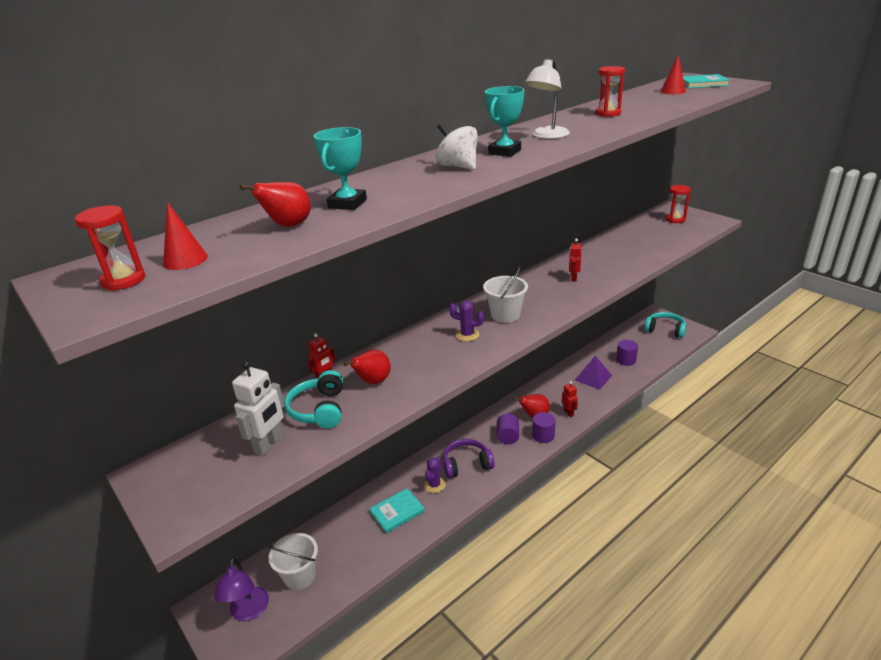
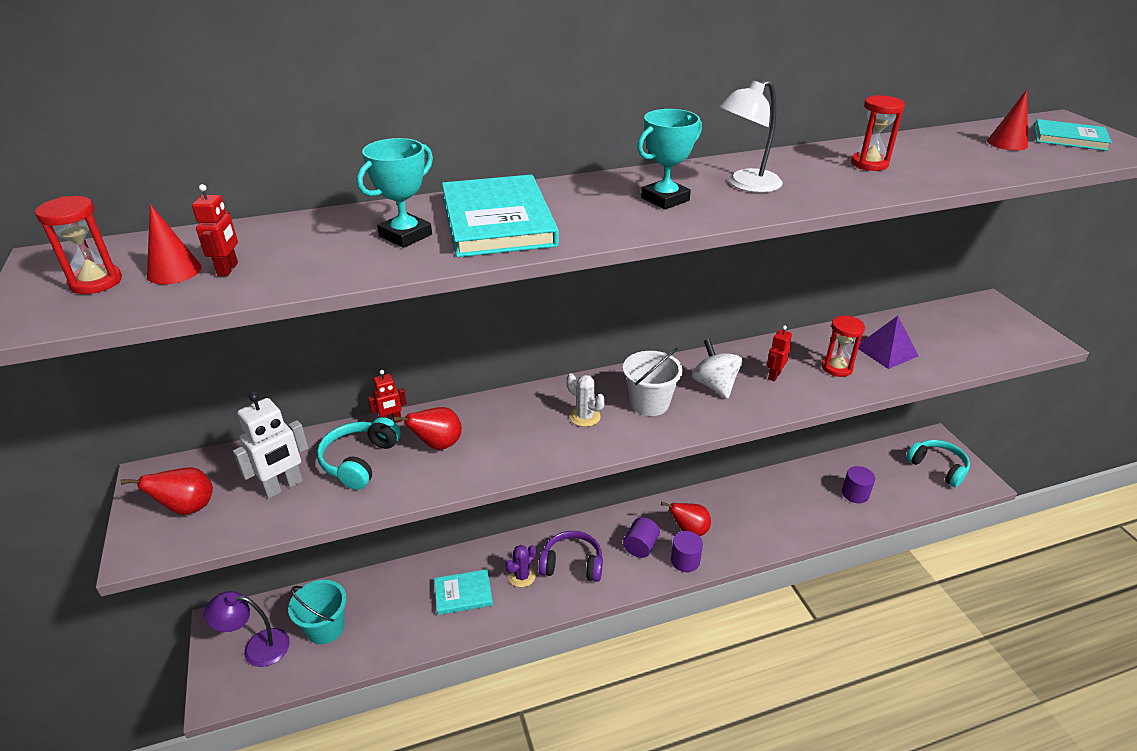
camera: 20 degrees right, 5 degrees up
(248, 612) = (257, 647): purple lamp -> purple lamp turned 75 degrees clockwise
(288, 226) = (314, 251): red pear -> red pear (187, 508)
(299, 576) = (325, 628): white bucket -> turquoise bucket
(405, 183) = (498, 221): none -> turquoise book
(458, 166) = (584, 209): white spinning top -> white spinning top (714, 385)
(467, 335) = (585, 417): purple cactus -> white cactus
(568, 413) = (735, 541): red robot -> red robot (228, 269)
(593, 377) = (795, 504): purple pyramid -> purple pyramid (886, 351)
(675, 219) = (984, 324): red hourglass -> red hourglass (836, 368)

